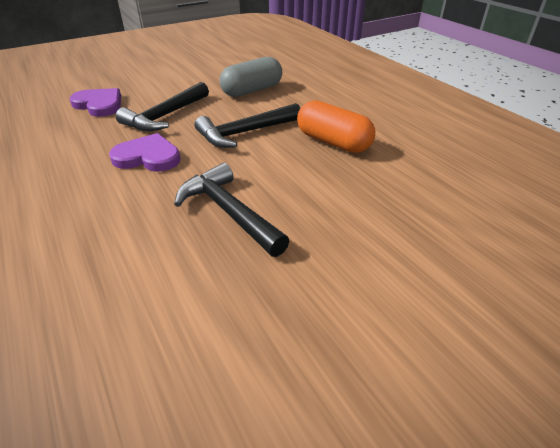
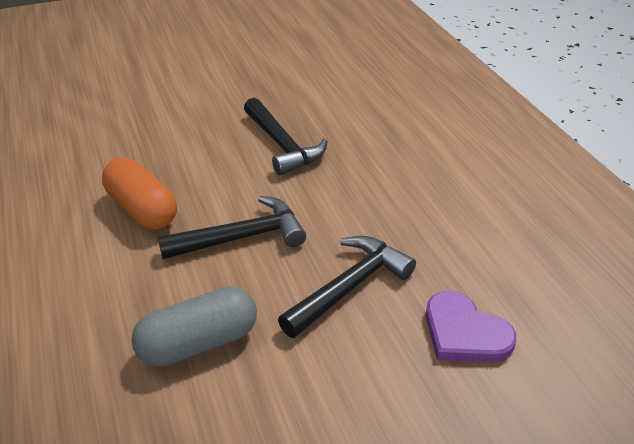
camera: 170 degrees left, 0 degrees up
(148, 157) = (362, 212): purple heart -> none

